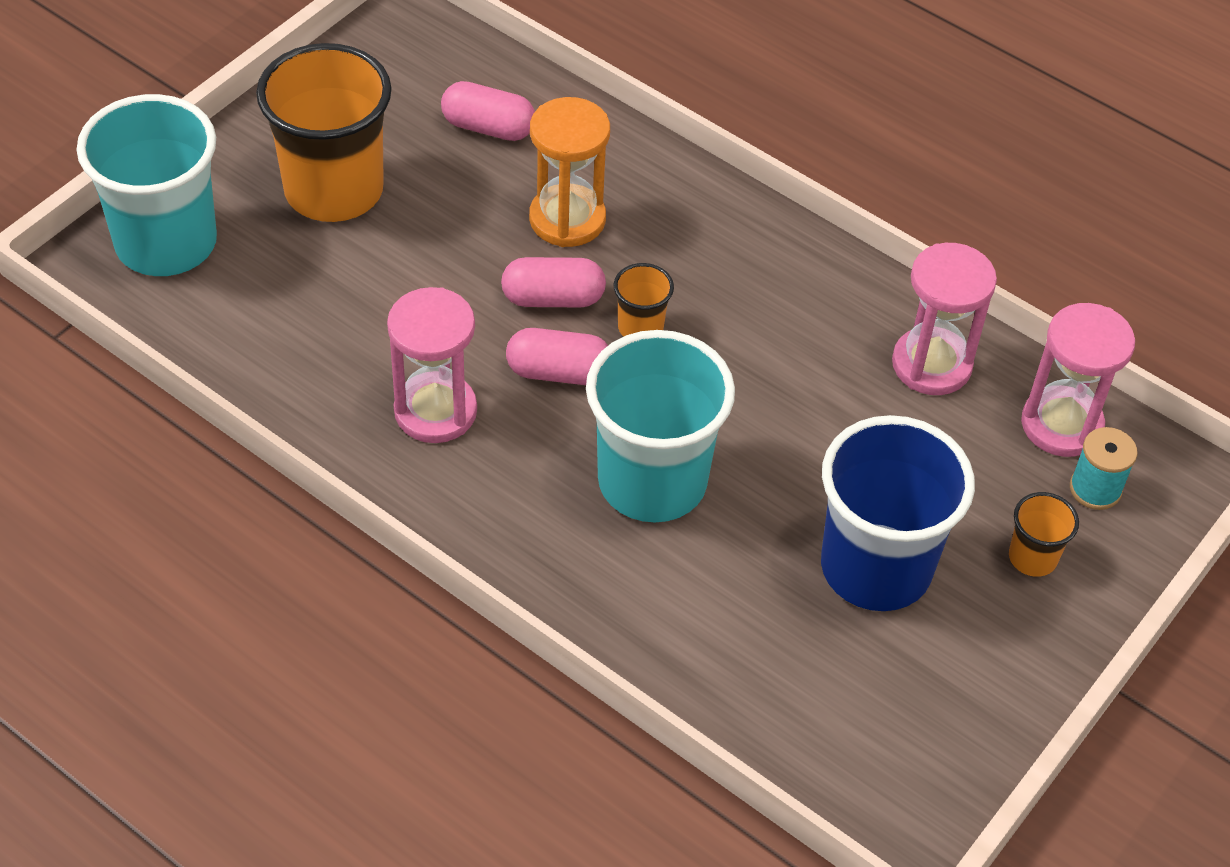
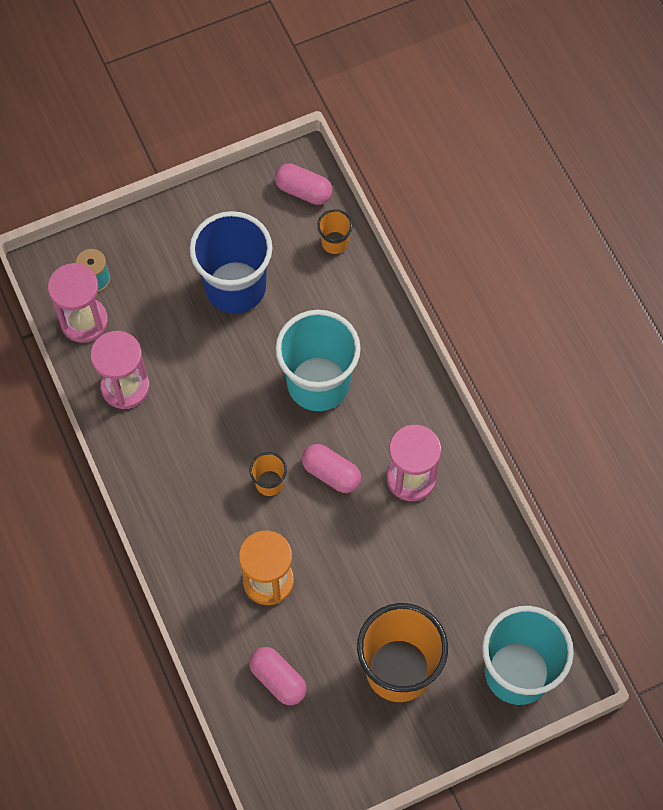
camera: 150 degrees left, 15 degrees up
(553, 298) = (307, 525): pink capsule -> pink capsule (303, 191)
(1032, 557) = (155, 258): orange cup -> orange cup (334, 242)

